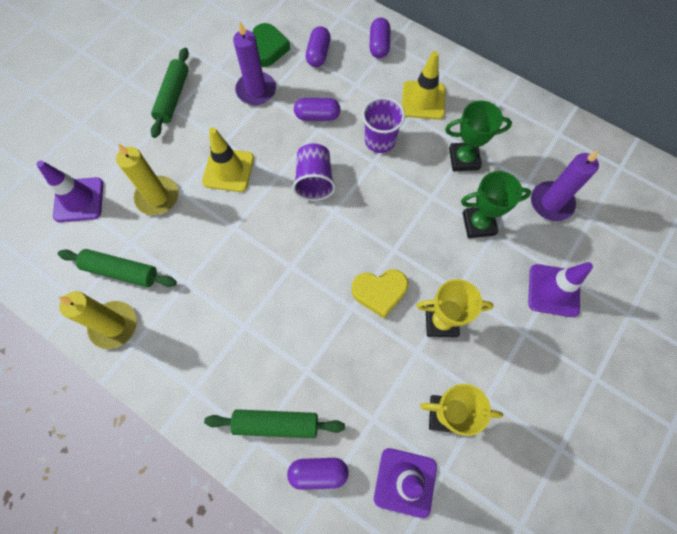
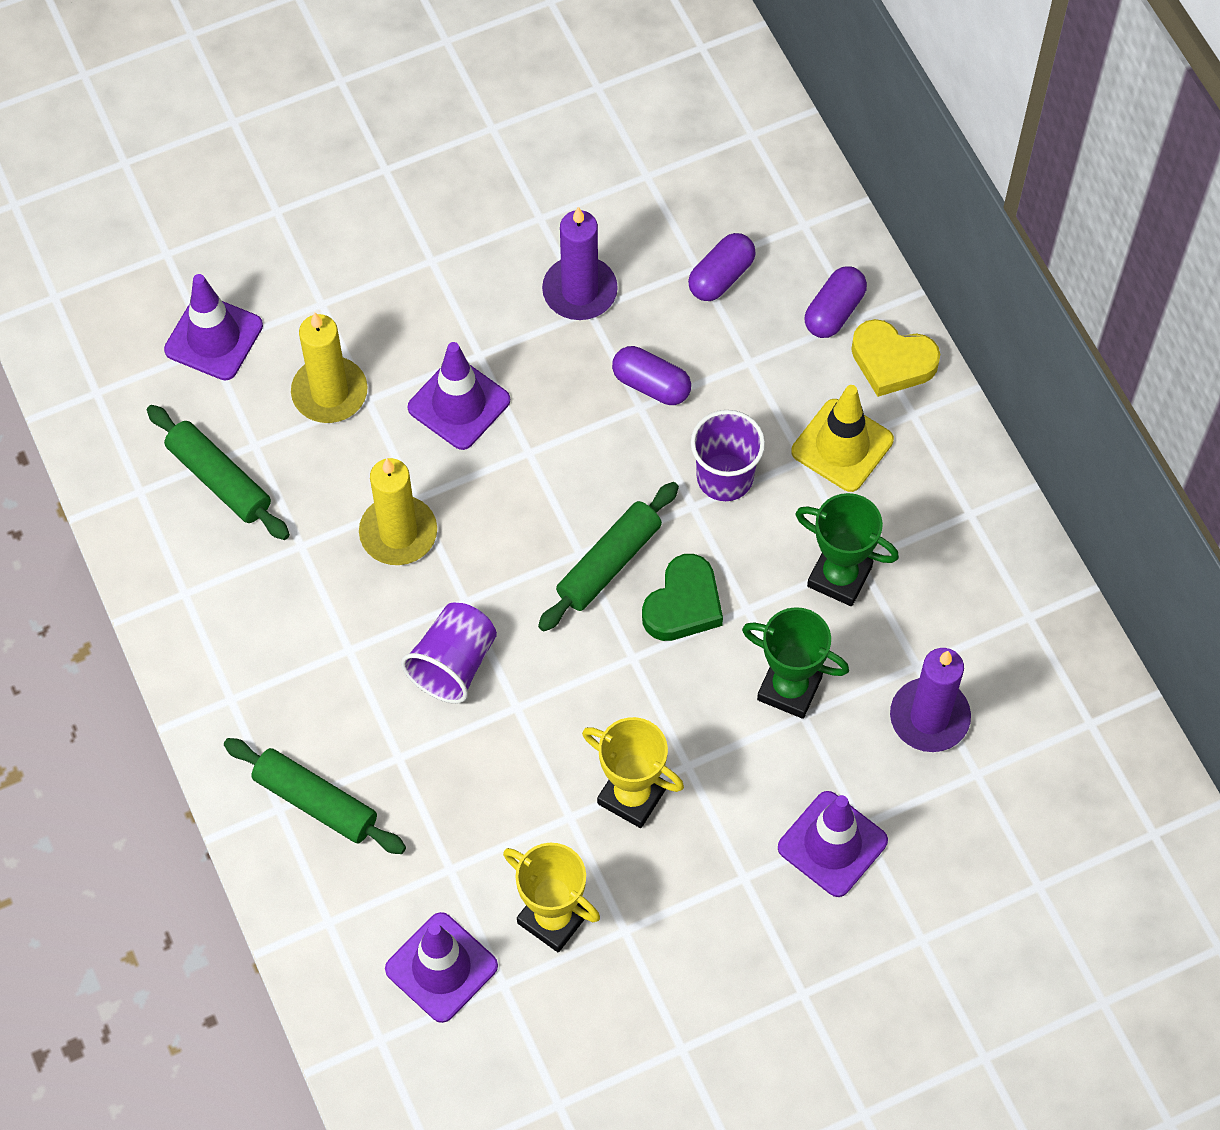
camera: 30 degrees right, 5 degrees down
(114, 325) = (170, 552): yellow candle -> yellow candle (398, 533)
(173, 97) = (442, 237): green rolling pin -> green rolling pin (609, 563)
(228, 170) = (459, 404): yellow traffic cone -> purple traffic cone
(268, 48) = (644, 225): green heart -> green heart (683, 604)
(314, 181) = (579, 489): purple cup -> purple cup (453, 664)
(318, 472) = (335, 892): purple capsule -> none
(379, 292) = (570, 707): yellow heart -> yellow heart (892, 361)

